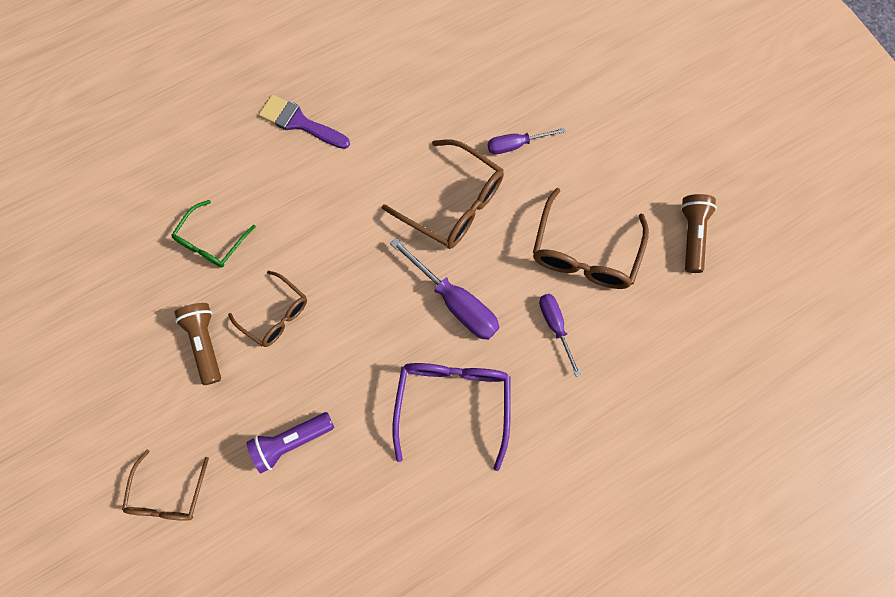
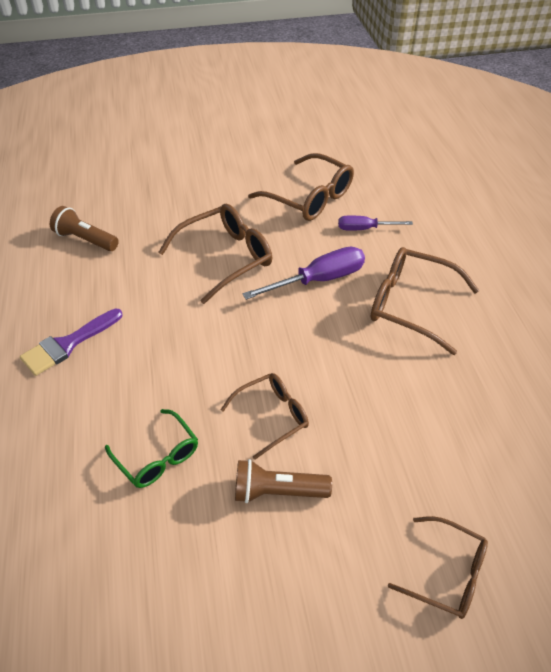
camera: 70 degrees left, 25 degrees down
(291, 441) = (414, 435): purple flashlight -> none
(453, 403) = (410, 305): purple glasses -> brown glasses
(516, 145) = (195, 208): purple screwdriver -> none
(691, 235) = (322, 146): brown flashlight -> brown flashlight (85, 239)

